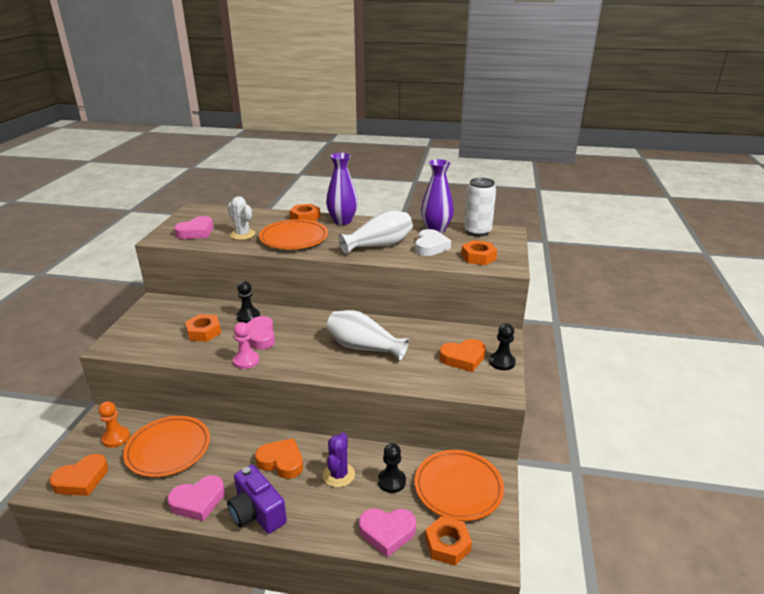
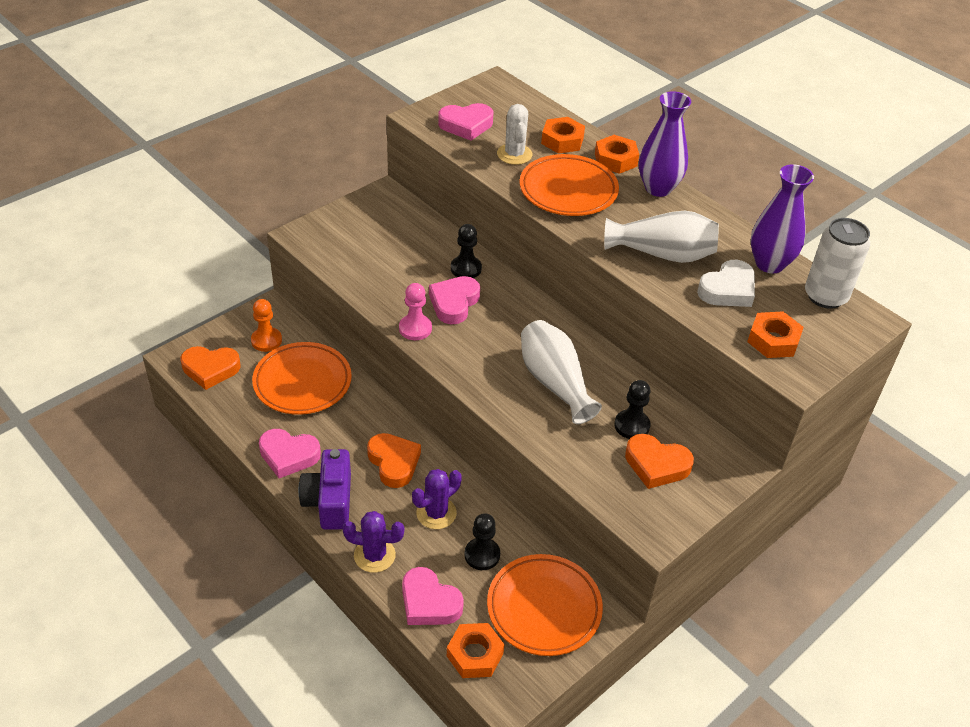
camera: 35 degrees right, 15 degrees up
(204, 332) = (403, 265): orange nut -> orange nut (562, 140)
(322, 527) = (374, 555): none -> purple cactus
(502, 362) = (698, 498): black pawn -> black pawn (632, 425)

